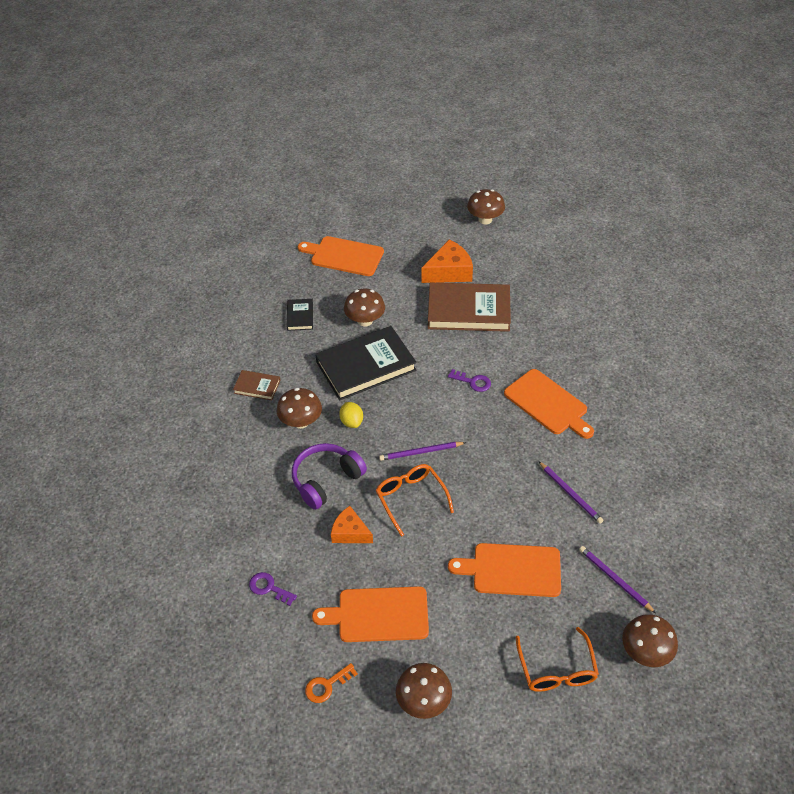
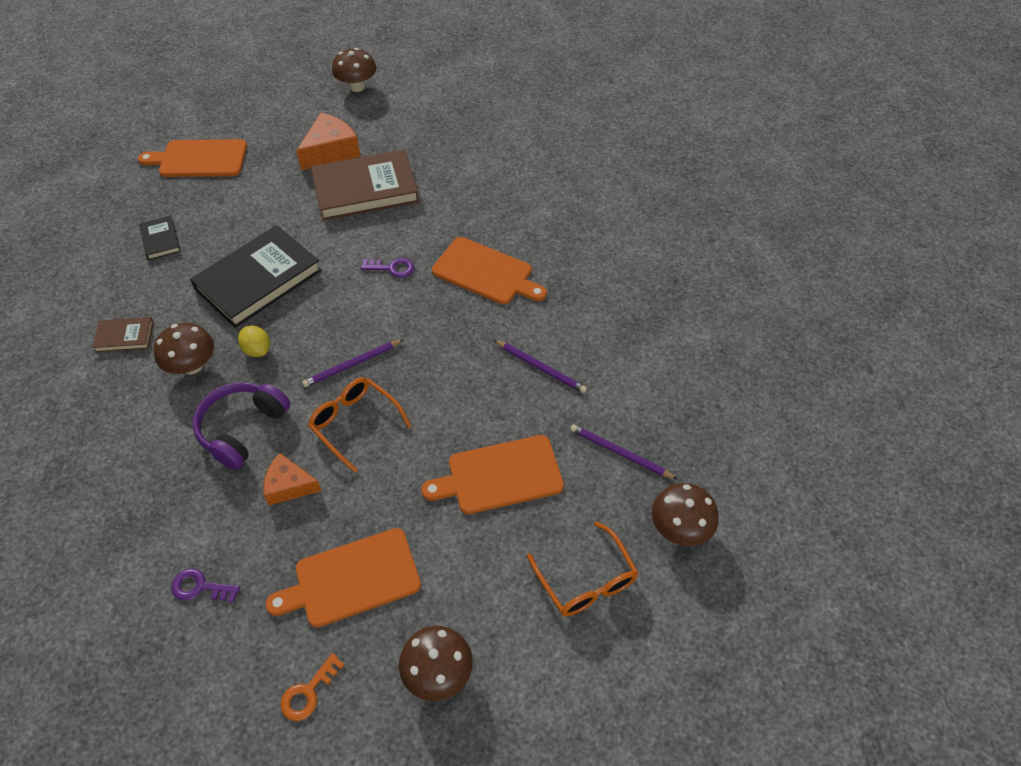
camera: 20 degrees left, 5 degrees up
(365, 321) = (244, 227): brown mushroom -> none

